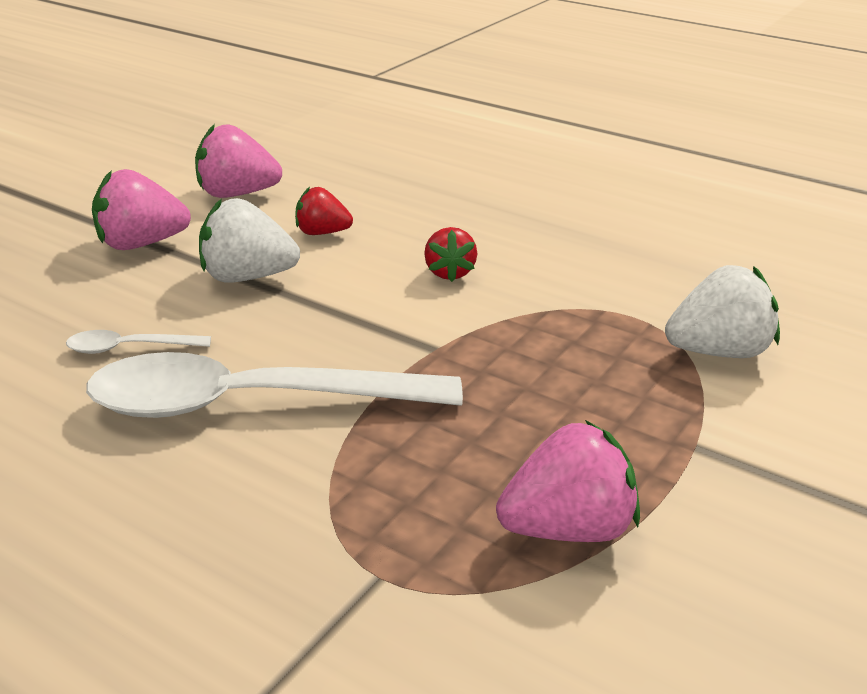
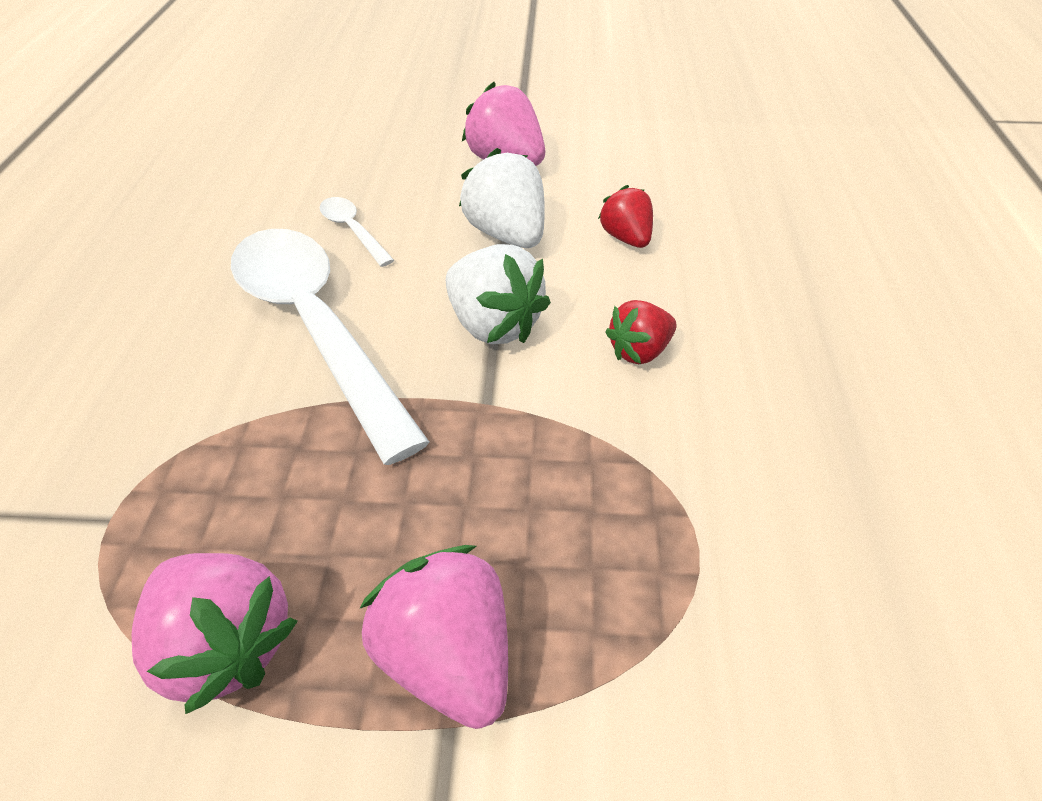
camera: 60 degrees right, 15 degrees up
(237, 194) = (639, 163): pink strawberry -> pink strawberry (448, 657)
(718, 352) = (691, 681): white strawberry -> white strawberry (494, 325)

